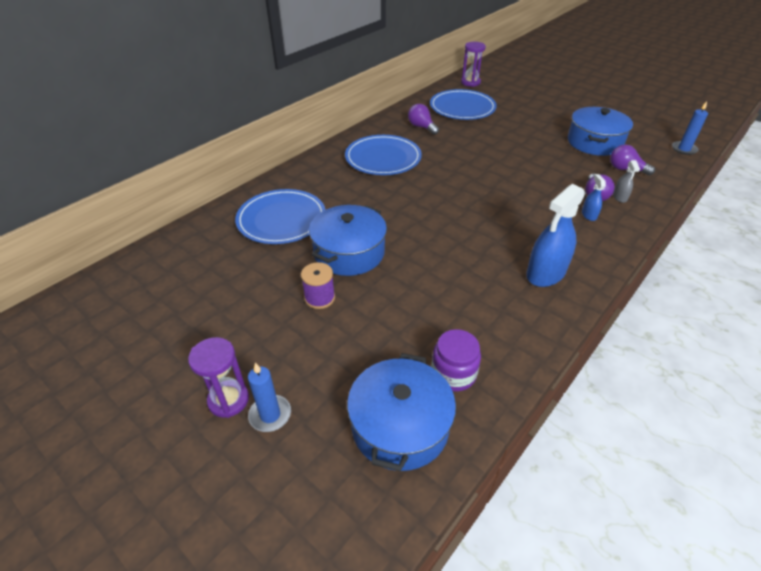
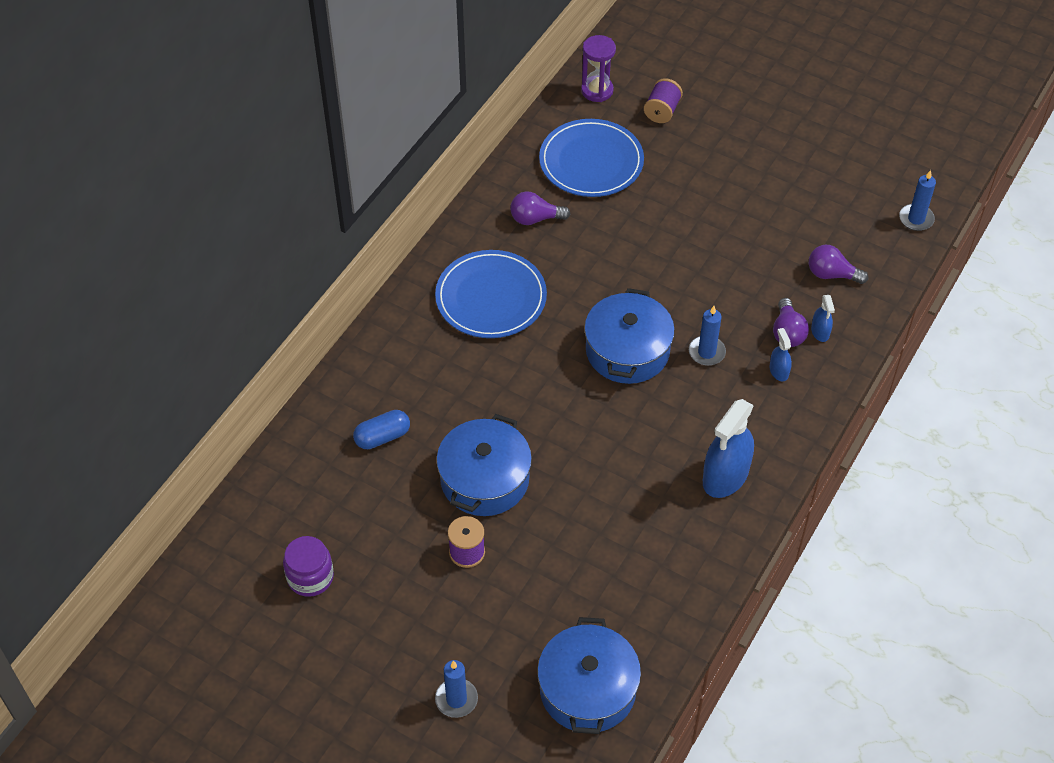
camera: 10 degrees left, 10 degrees up
(228, 400) = (408, 691): purple hourglass -> none
(281, 219) = (382, 437): blue plate -> blue capsule
(421, 127) = (535, 219): purple light bulb -> purple light bulb turned 45 degrees counterclockwise
(453, 374) = (633, 625): purple jar -> purple jar (310, 577)
(509, 92) = (662, 111): none -> purple spool
(533, 199) = (706, 352): none -> blue candle
(594, 142) = (791, 221): blue pot -> blue pot (627, 351)
(620, 197) = (820, 332): grey spray bottle -> blue spray bottle

